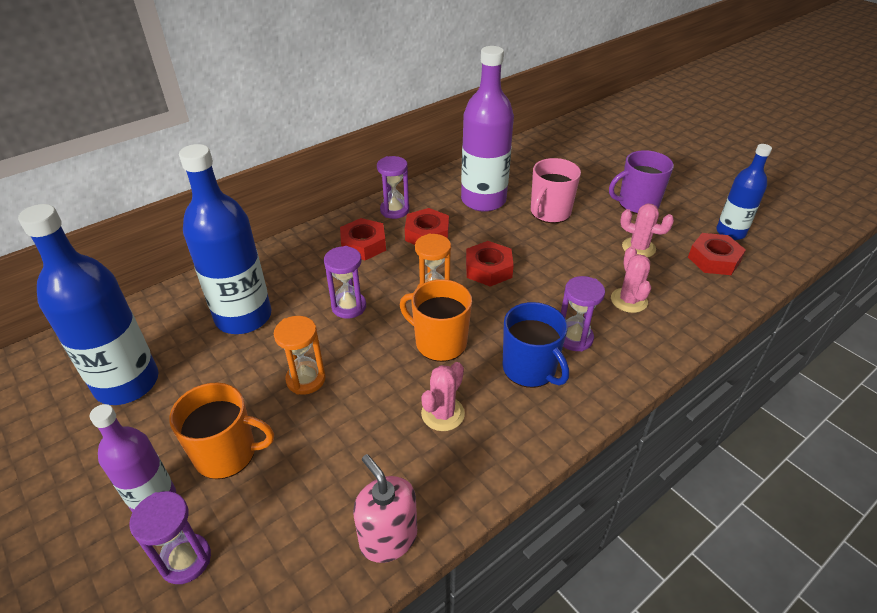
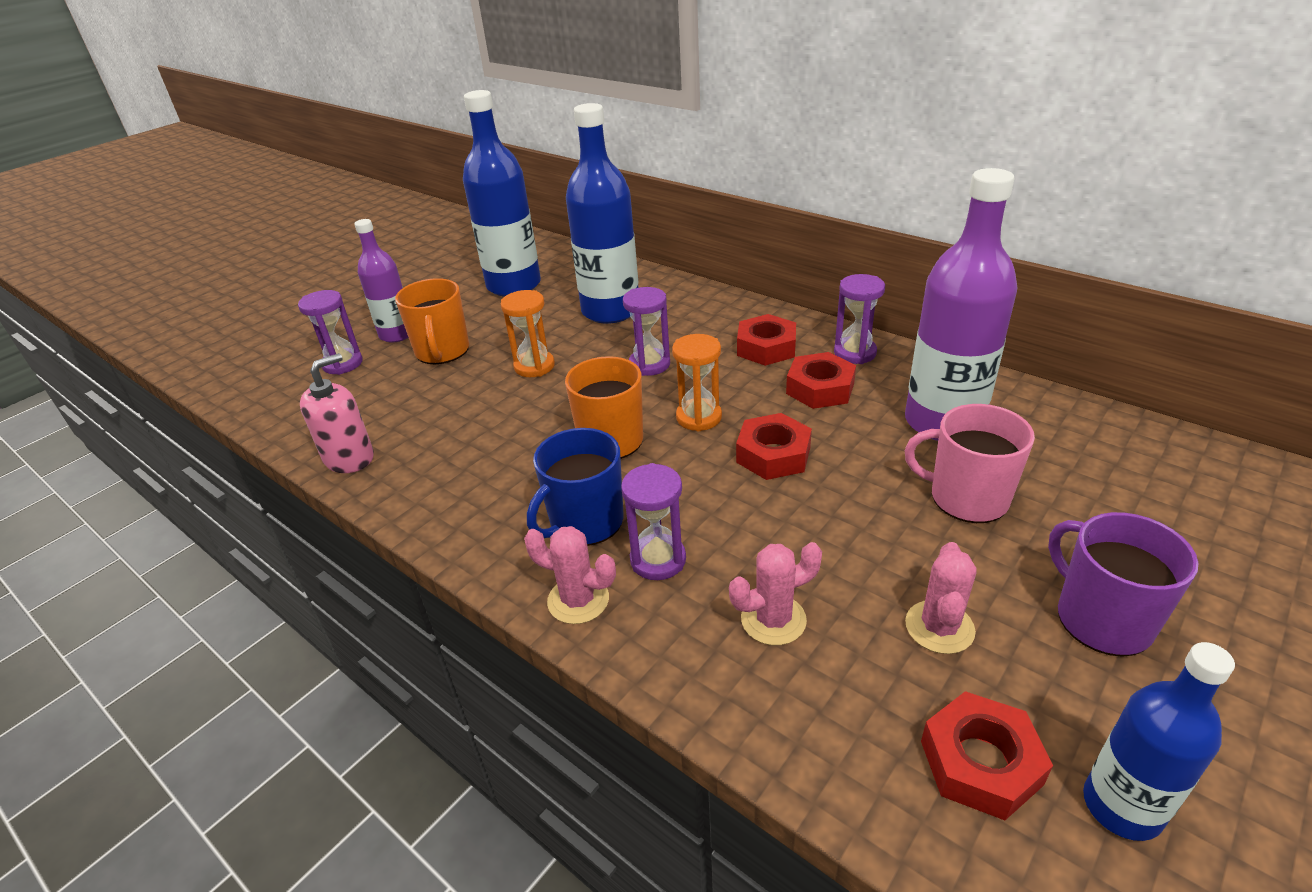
camera: 80 degrees right, 5 degrees down
(443, 414) = (500, 462): pink cactus -> pink cactus (578, 600)

